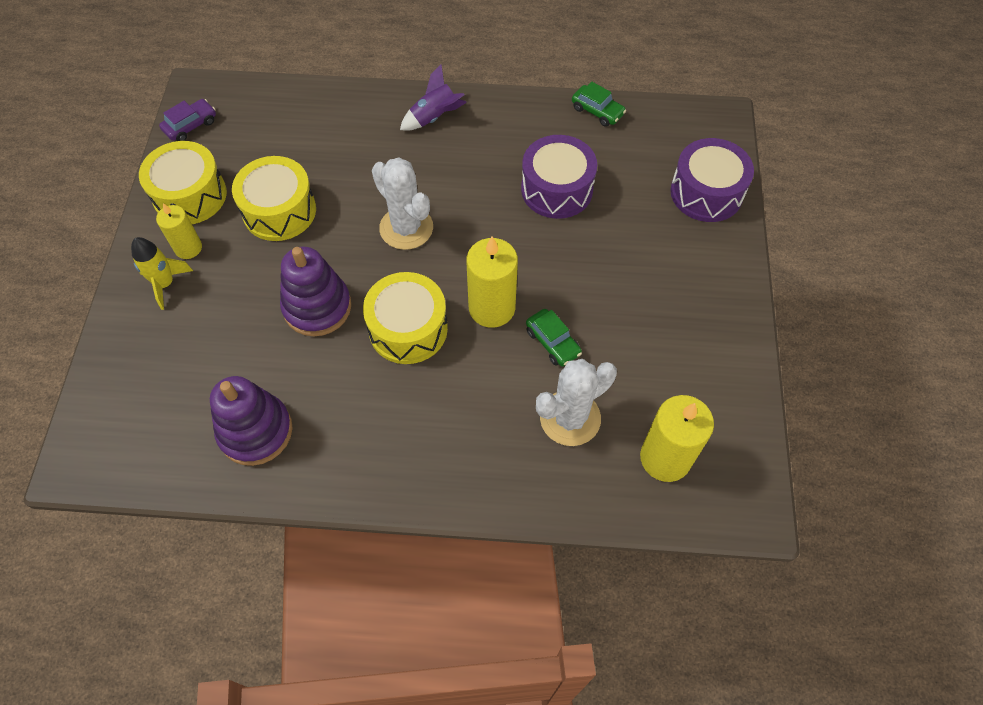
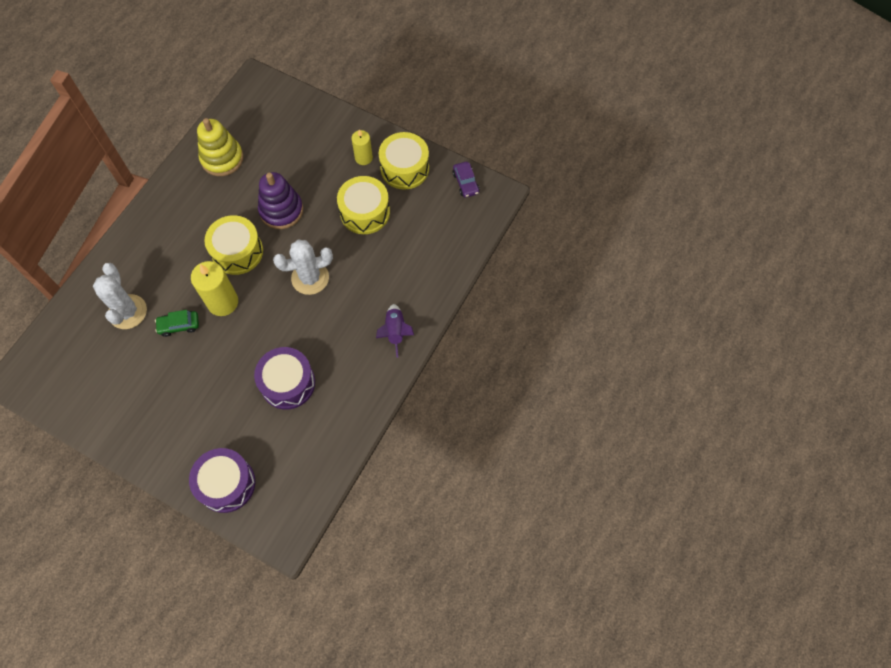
camera: 115 degrees right, 5 degrees up
(165, 284) = (343, 141): yellow rocket -> none
(255, 431) = (222, 158): purple stacking toy -> yellow stacking toy
(597, 111) = (341, 447): green car -> none
(665, 458) = (72, 350): yellow candle -> none

